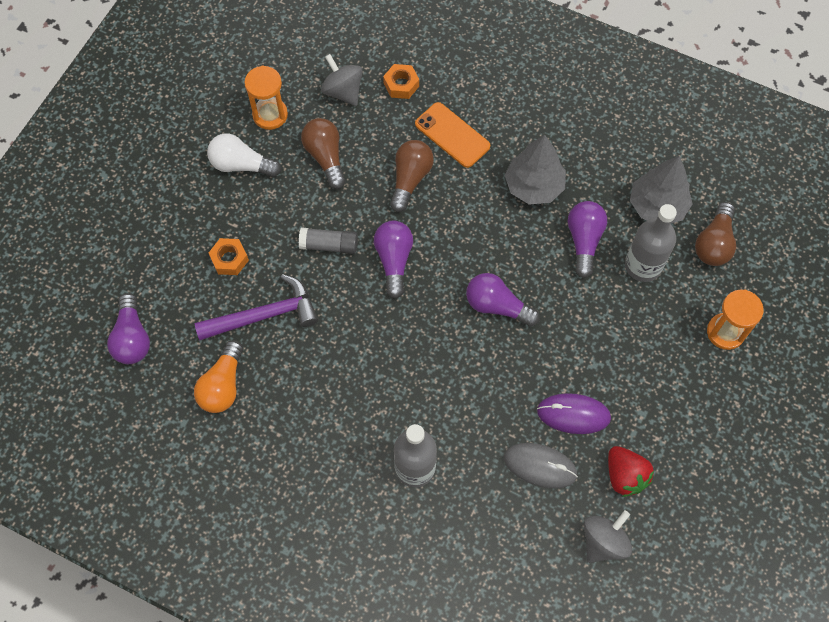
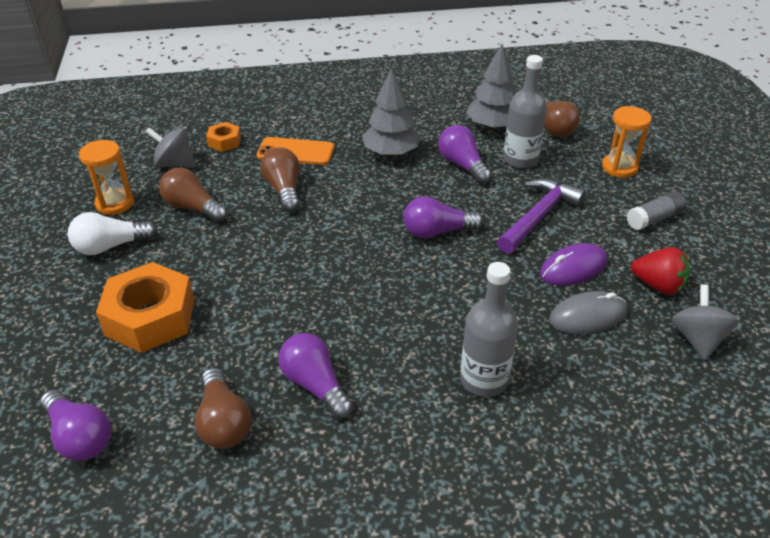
camera: 35 degrees left, 25 degrees down
(223, 385) = (223, 422): orange light bulb -> brown light bulb
(229, 259) = (150, 317): orange nut -> orange nut, size x2.04
(264, 315) = (223, 342): purple hammer -> purple hammer (538, 216)
(329, 245) = (247, 262): grey glue stick -> grey glue stick (654, 219)
(394, 260) = (318, 244): purple light bulb -> purple light bulb (315, 385)

